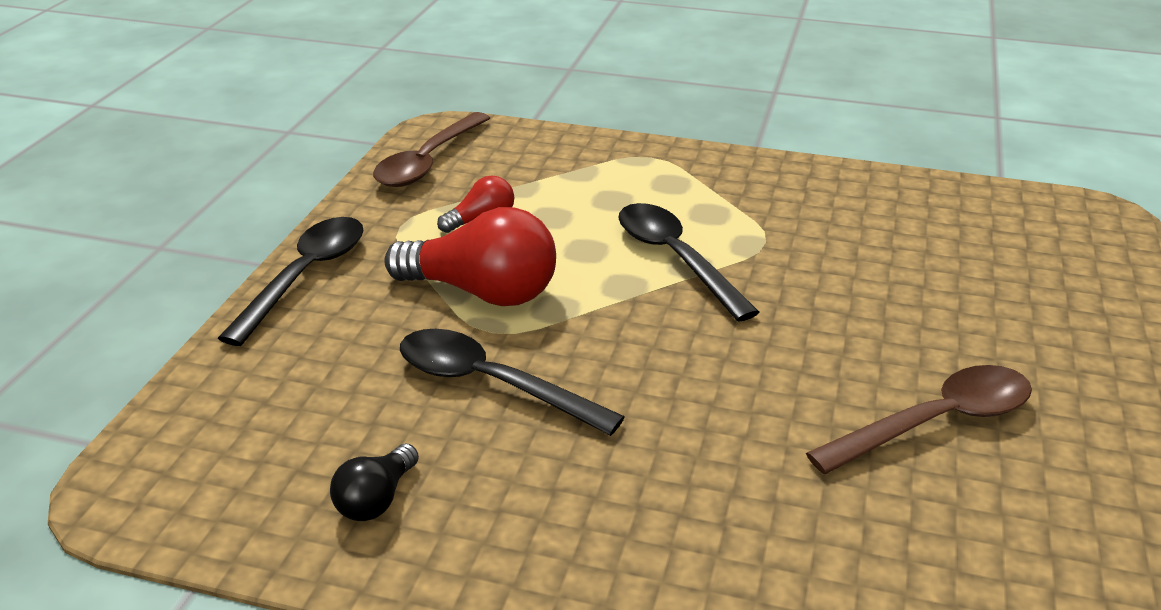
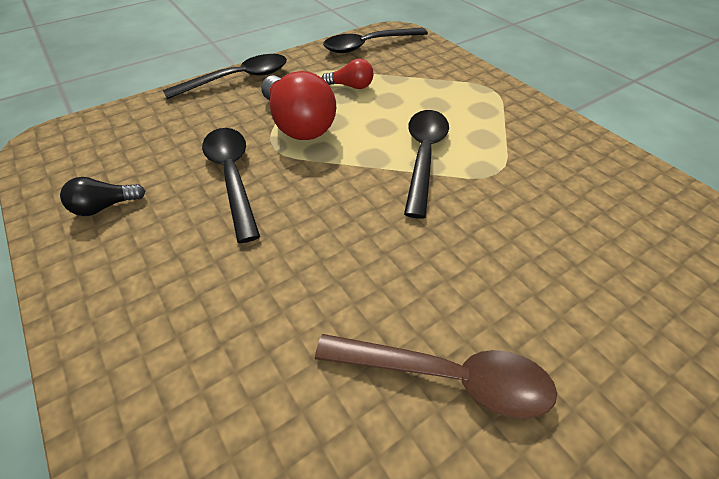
camera: 40 degrees right, 15 degrees up
(428, 161) = (368, 45): brown spoon -> black spoon

